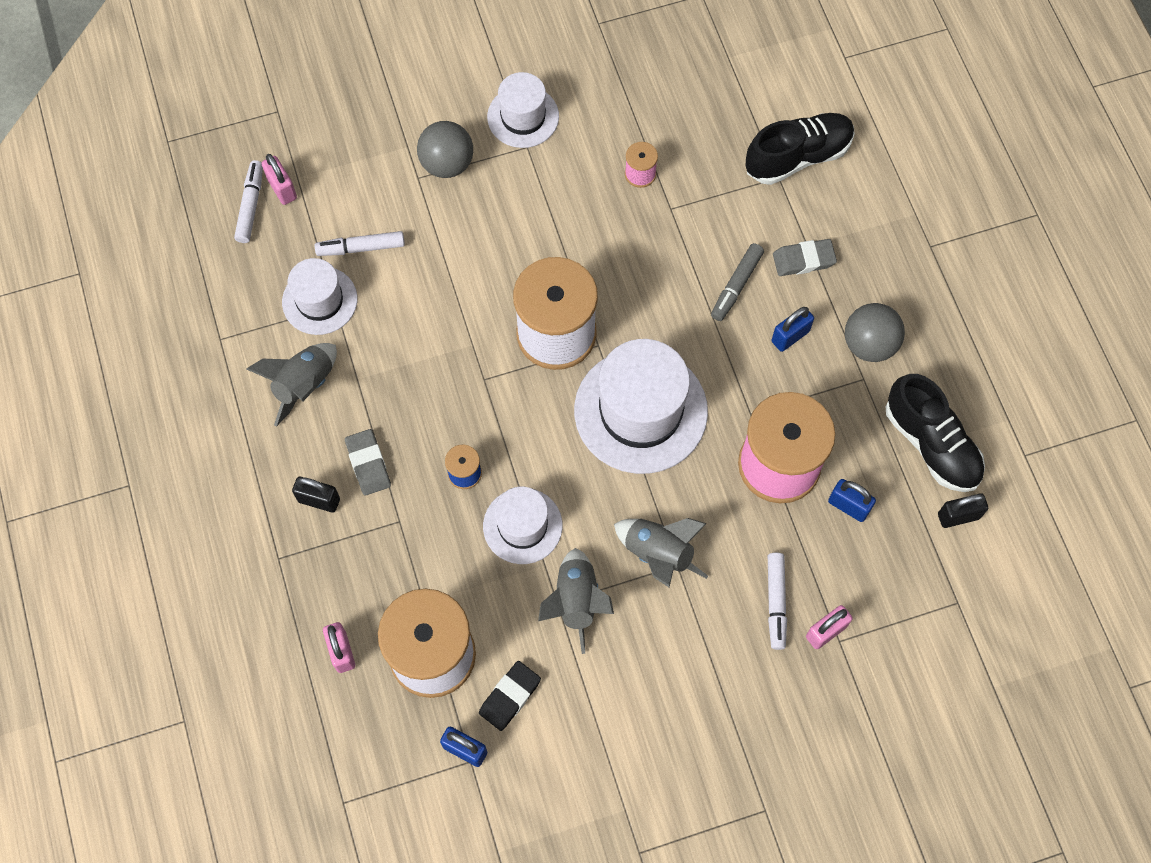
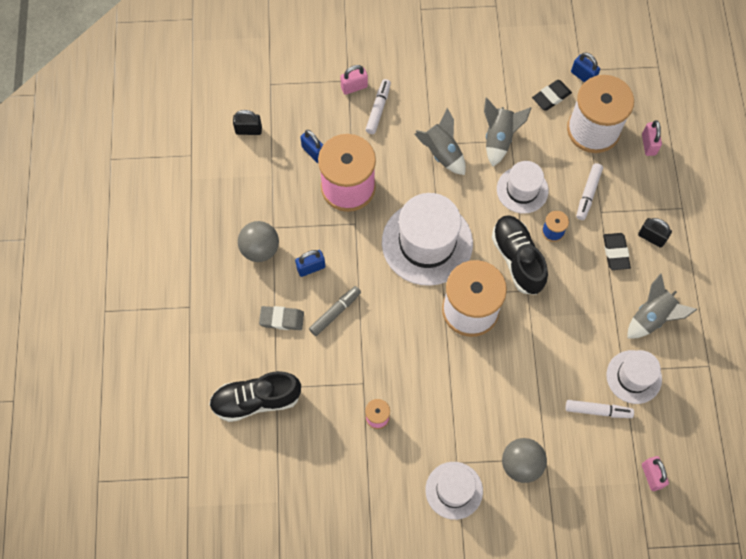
camera: 165 degrees left, 0 degrees up
(251, 205) = (677, 467): white marker -> white marker (588, 194)
(368, 464) = (615, 253): grey eraser -> black eraser
(931, 444) = (246, 176): black shoe -> black shoe (517, 259)

